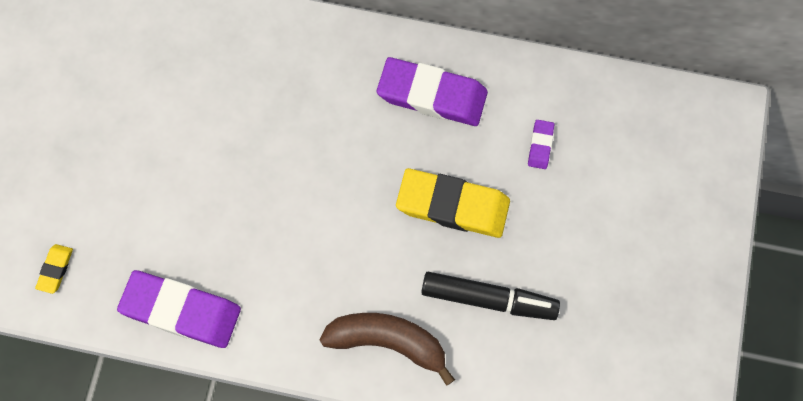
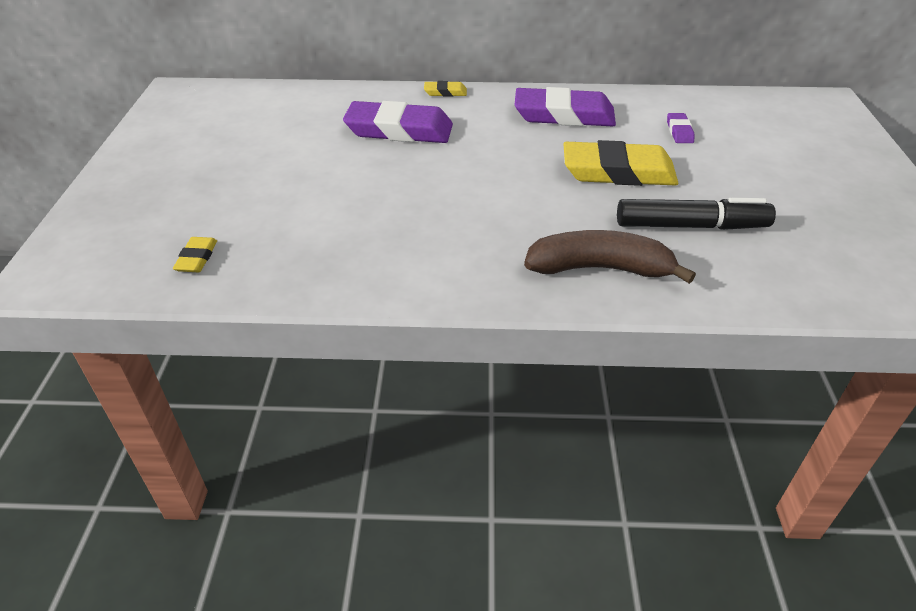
camera: 10 degrees left, 30 degrees down
(181, 310) = (352, 272): purple eraser -> purple eraser (399, 130)
(319, 29) = (445, 92): none -> yellow eraser

